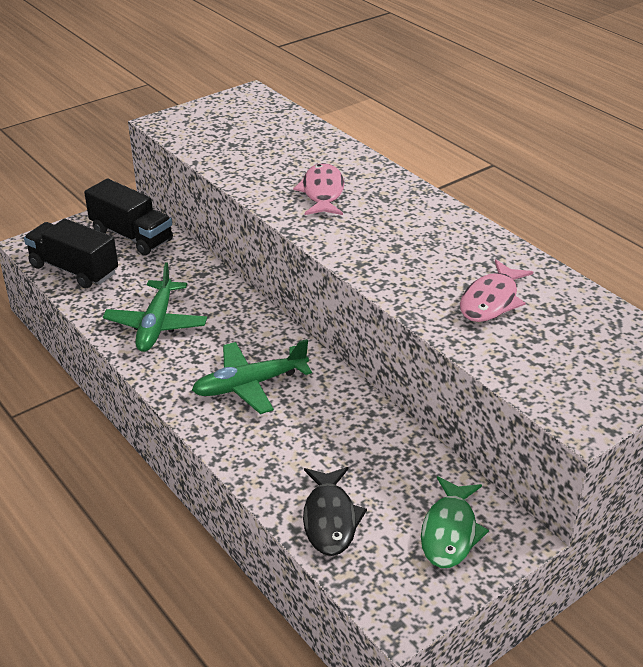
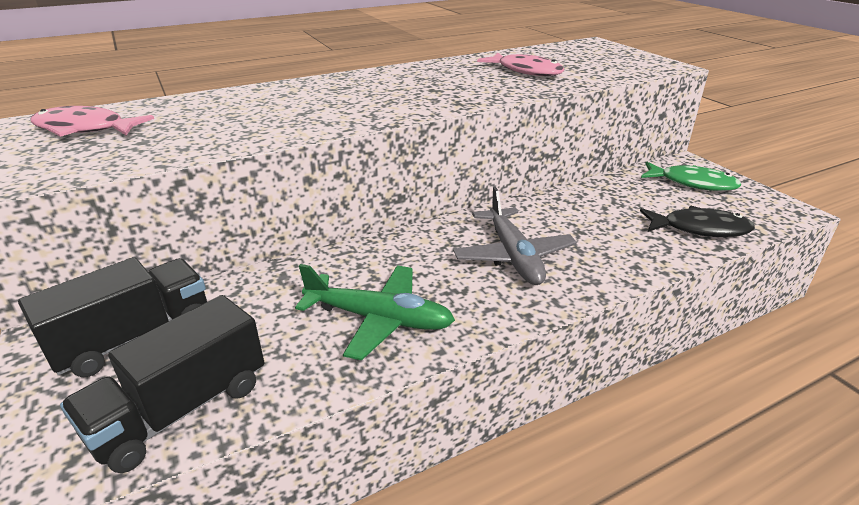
camera: 80 degrees left, 5 degrees down
(250, 385) = (513, 256): green plane -> grey plane
(322, 192) = (313, 107): pink fish -> pink fish (85, 129)

